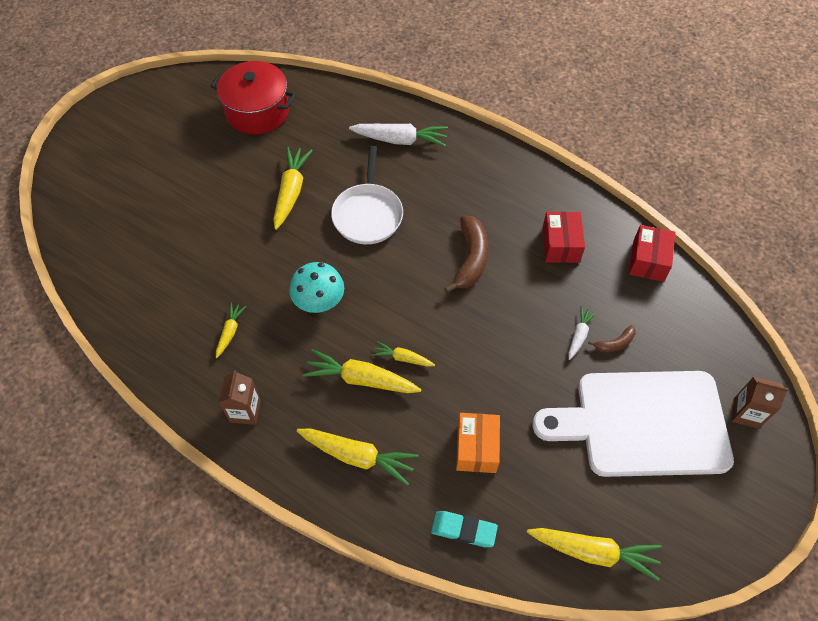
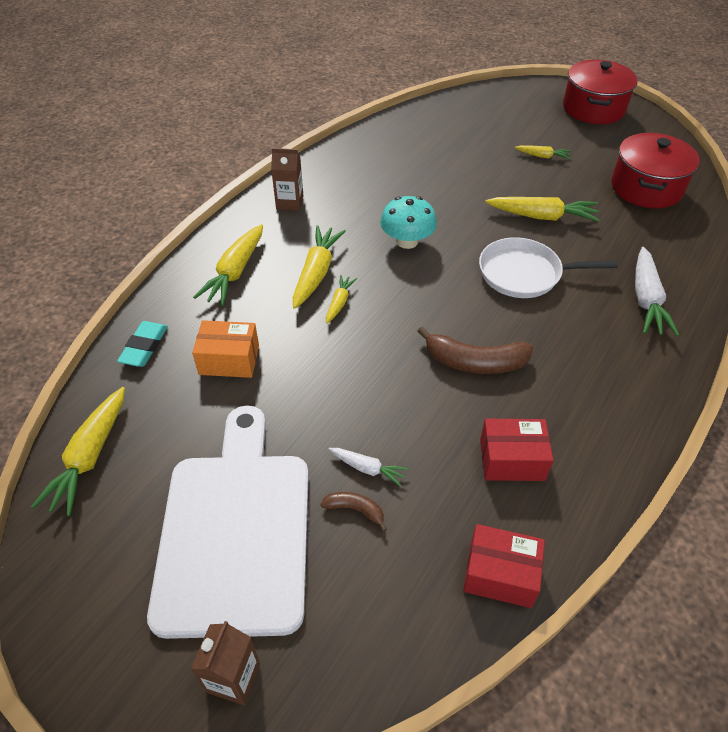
camera: 90 degrees right, 10 degrees down
(119, 126) = (593, 108): none -> red pot
(230, 332) = (370, 188): yellow carrot -> yellow carrot (542, 156)
(614, 343) = (355, 510): brown banana -> brown banana turned 135 degrees clockwise

